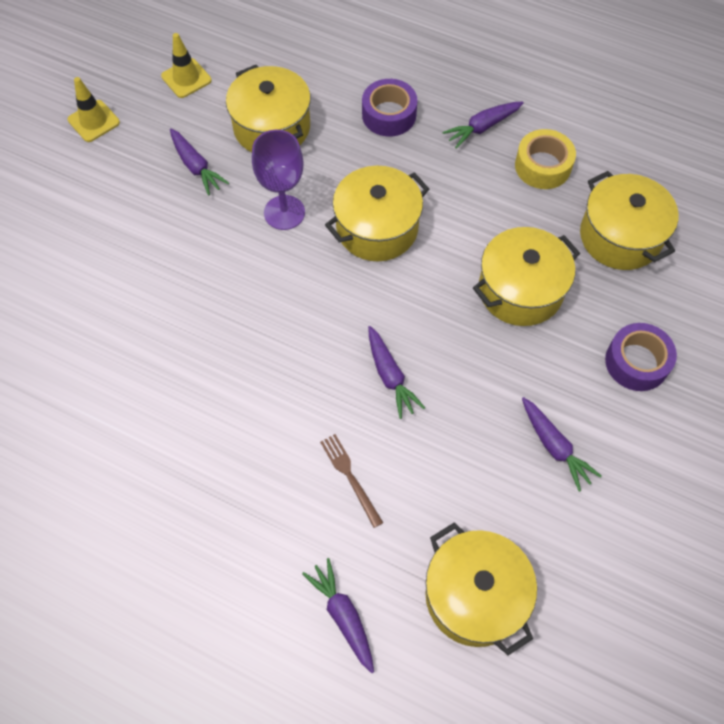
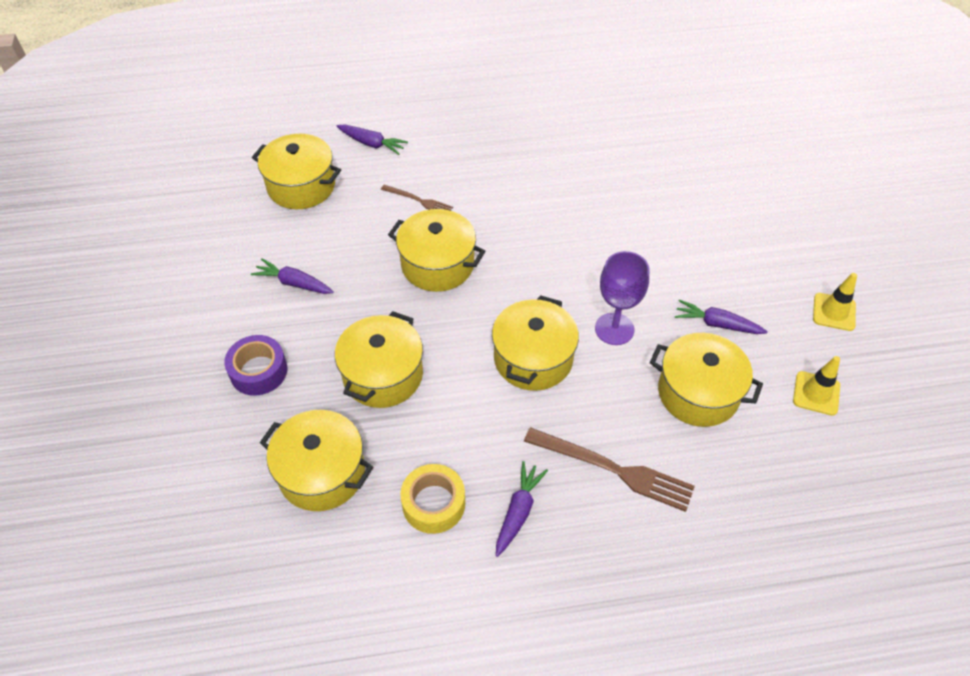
camera: 145 degrees right, 10 degrees down
(389, 115) = (613, 469): purple tape -> brown fork
(390, 376) = (437, 264): purple carrot -> yellow pot

